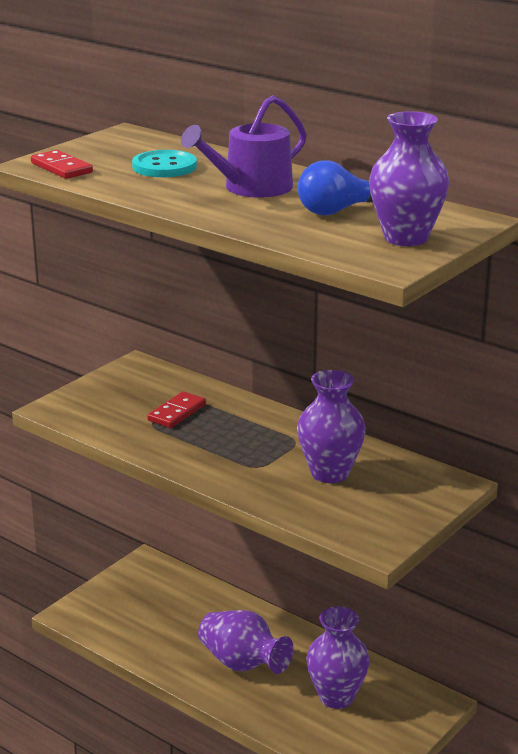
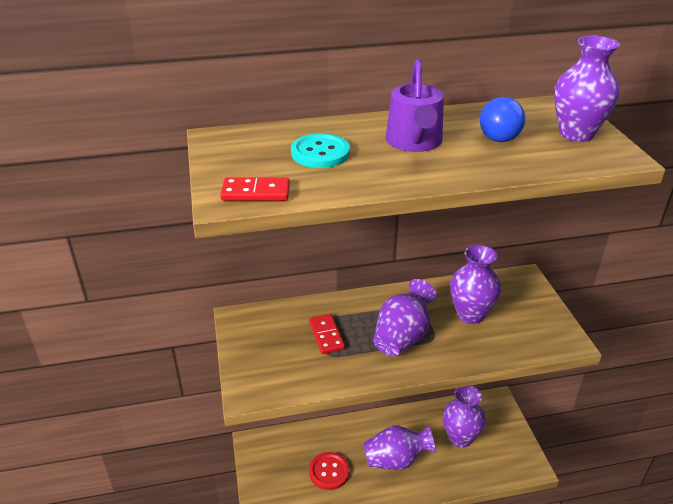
camera: 50 degrees left, 10 degrees up
(171, 626) = (329, 472): none -> red button
(234, 449) = (402, 336): none -> purple vase

